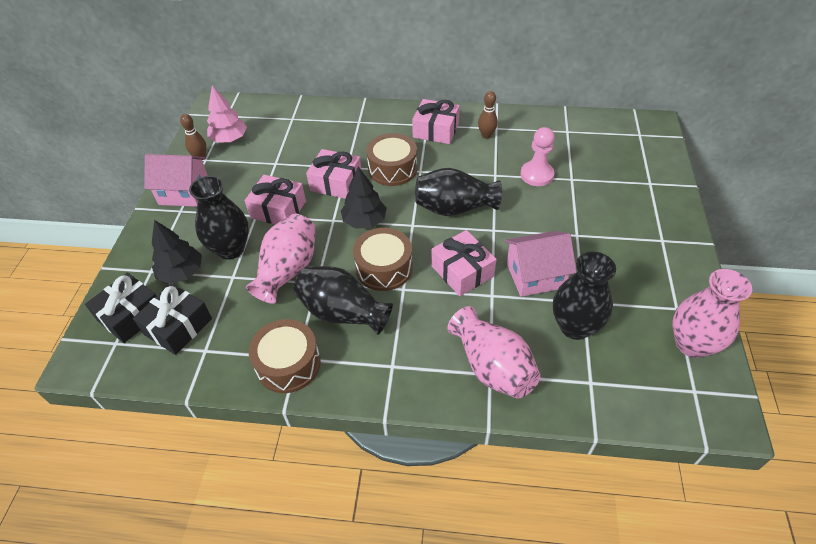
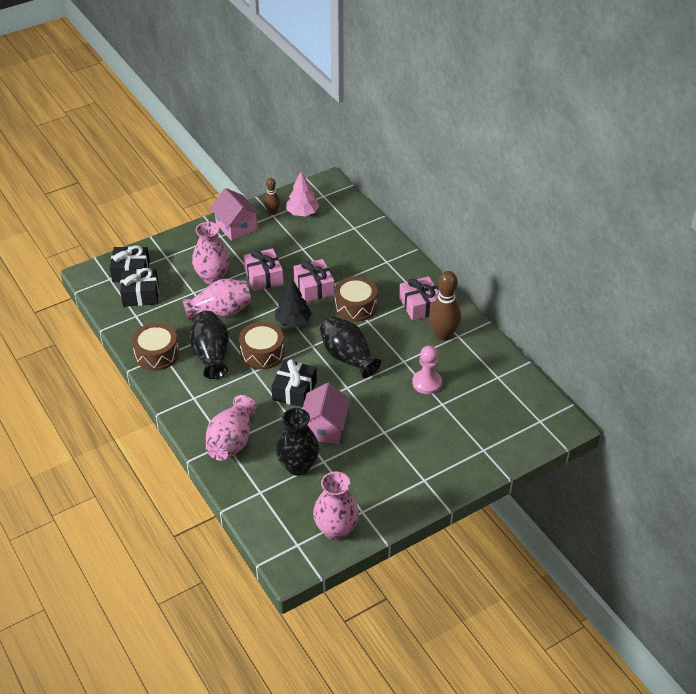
camera: 50 degrees right, 5 degrees down
(181, 273) = (176, 270): black tree -> none
(230, 249) = (212, 277): black vase -> pink vase
(462, 271) = (294, 390): pink gift -> black gift
(486, 135) = (443, 335): brown bowling pin -> brown bowling pin, size x1.79
(535, 275) = (324, 427): pink house -> pink house turned 60 degrees clockwise

